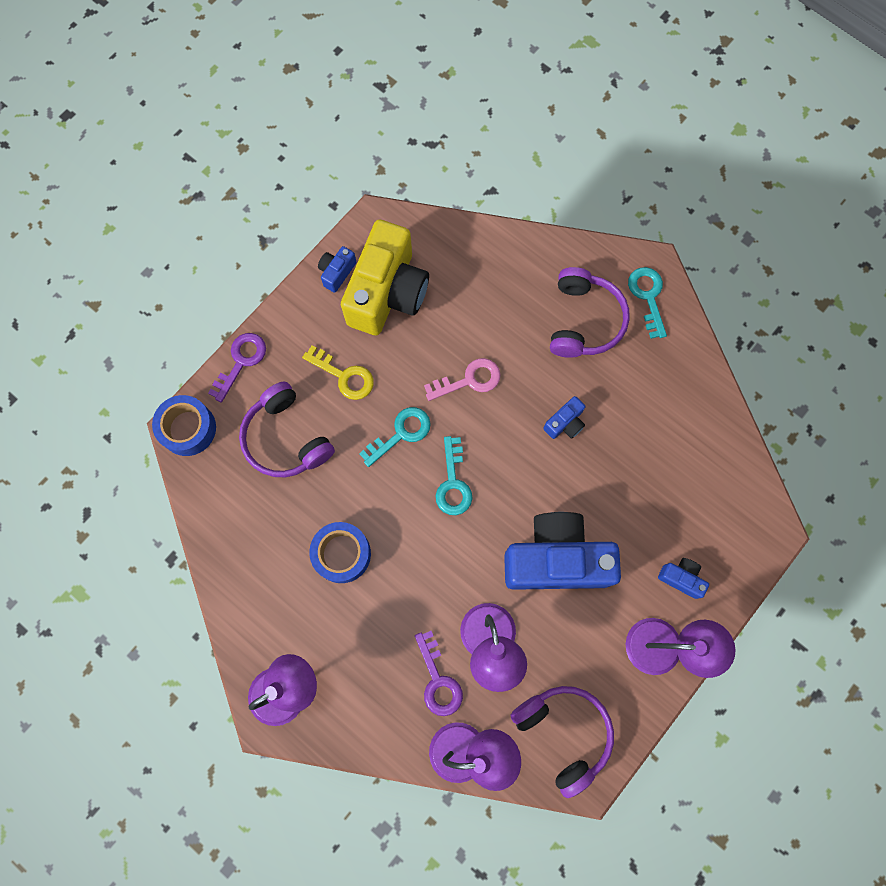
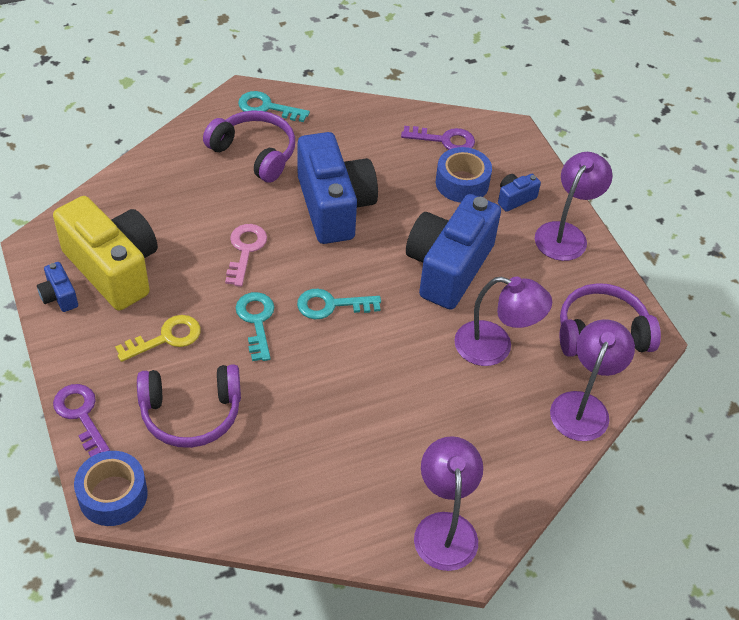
camera: 65 degrees left, 25 degrees down
(342, 554) = (339, 420): blue tape -> blue tape (462, 183)
(438, 680) = (506, 400): purple key -> purple key (444, 140)
(453, 483) = (331, 305): turquoise key -> turquoise key turned 150 degrees clockwise
(565, 423) = (334, 206): blue camera -> blue camera, size x2.39

